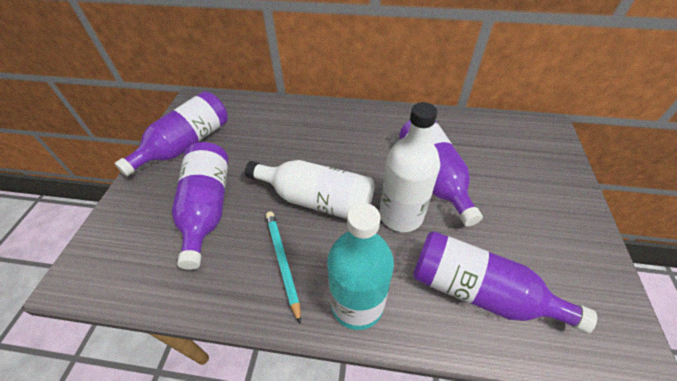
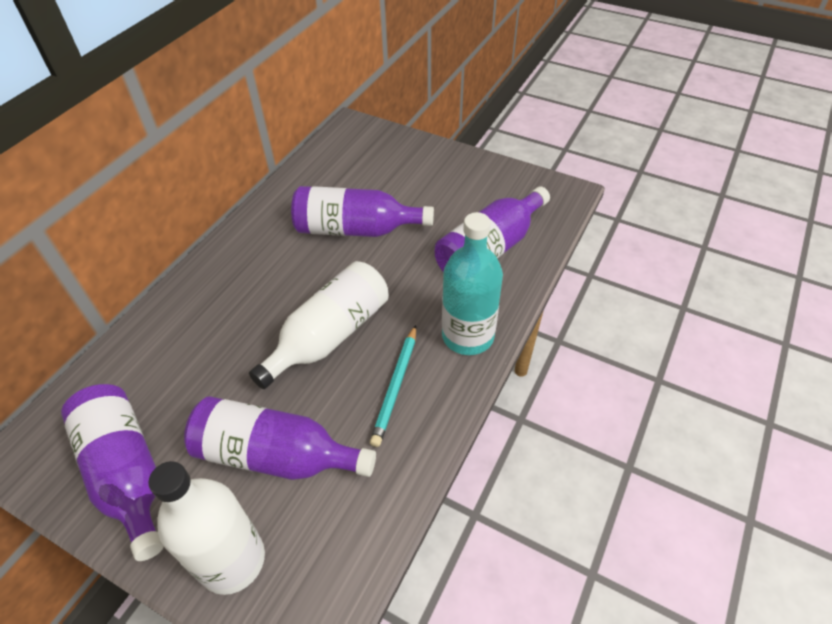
camera: 70 degrees left, 0 degrees up
(282, 262) = (395, 386): turquoise pencil -> turquoise pencil turned 75 degrees counterclockwise
(401, 215) = (389, 271): white bottle -> white bottle (232, 560)

